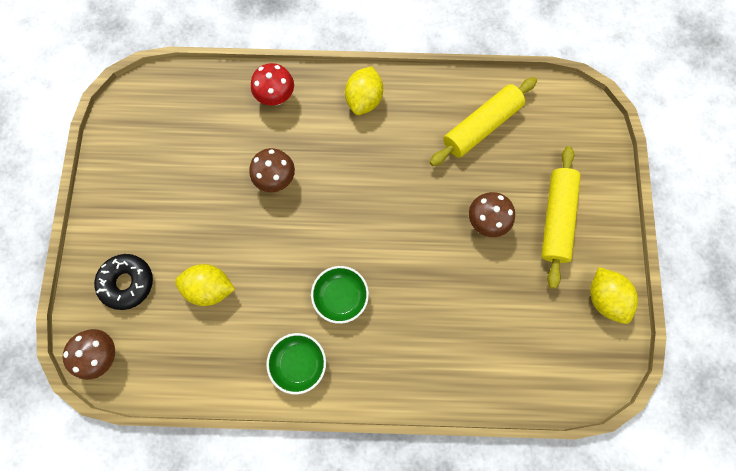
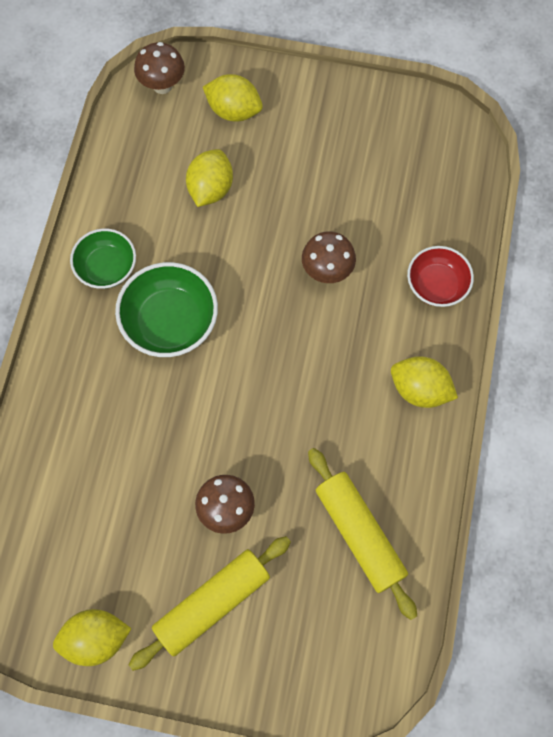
camera: 100 degrees right, 5 degrees down
(127, 283) = (234, 111): black donut -> yellow lemon
(276, 98) = (436, 285): red mushroom -> red bowl
(340, 296) = (170, 322): green bowl -> green bowl, size x1.50
(556, 219) = (212, 603): yellow rolling pin -> yellow rolling pin turned 60 degrees counterclockwise

